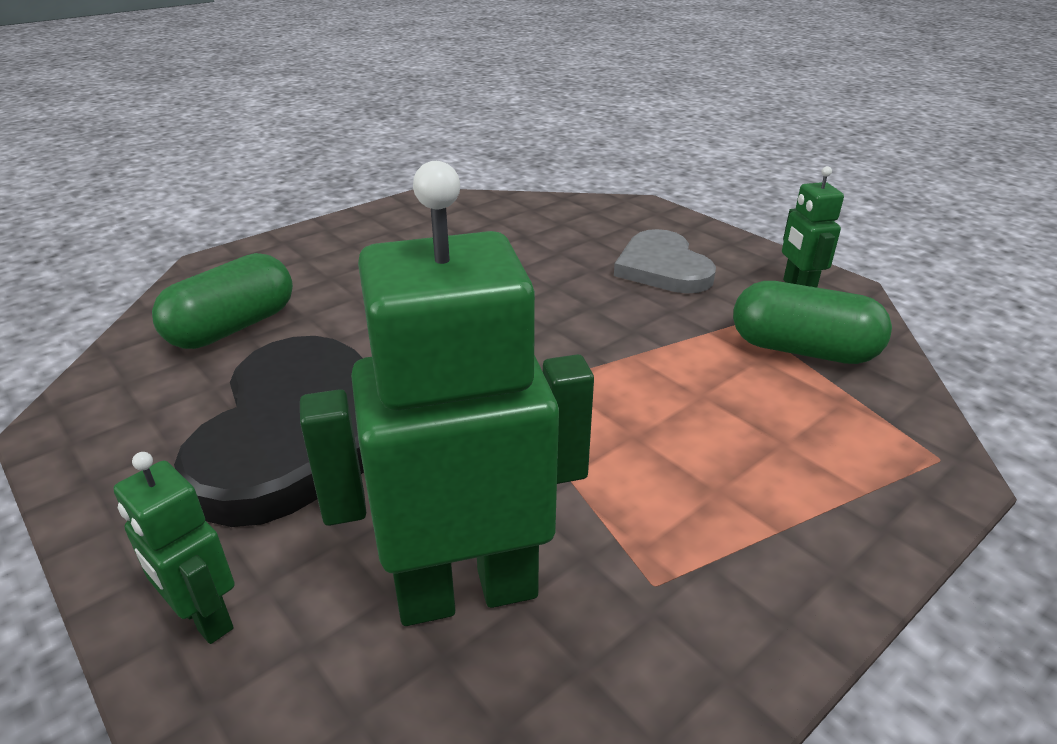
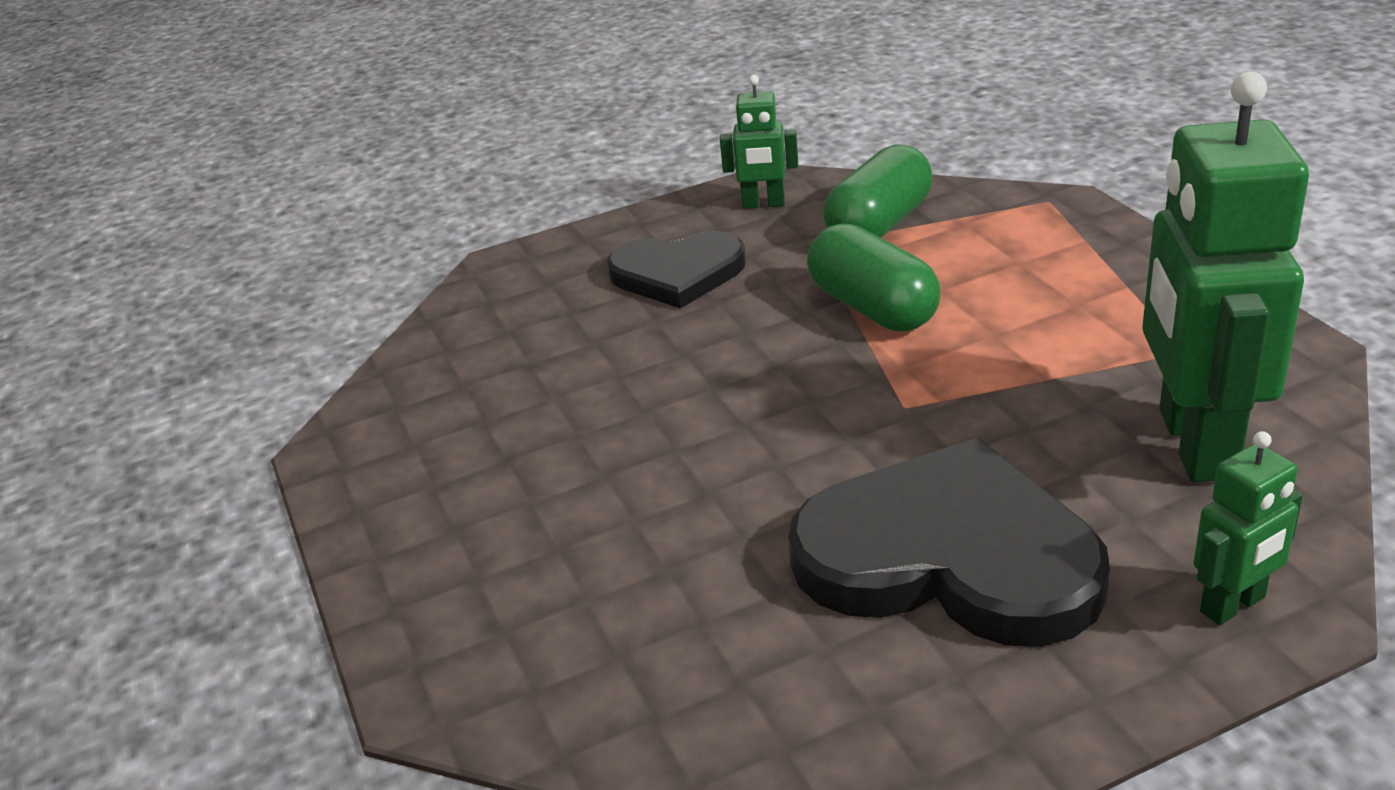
camera: 70 degrees left, 0 degrees up
(233, 327) = (672, 641): green capsule -> green capsule (873, 308)
(662, 267) = (677, 273): grey heart -> black heart

